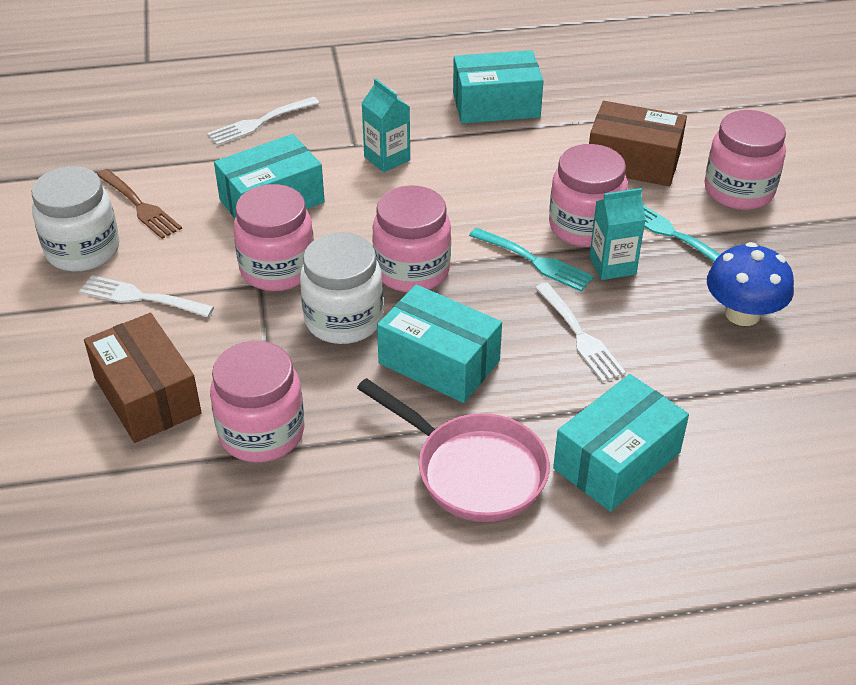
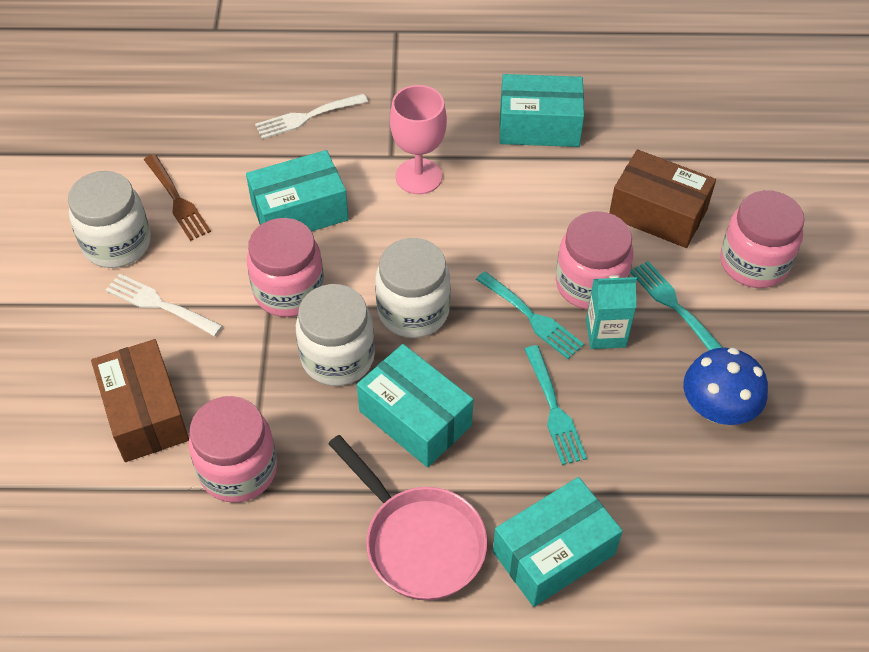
camera: 10 degrees right, 10 degrees up
(387, 158) = (418, 176): turquoise carton -> pink goblet
(412, 270) = (413, 311): pink jar -> white jar
(579, 335) = (554, 409): white fork -> turquoise fork

